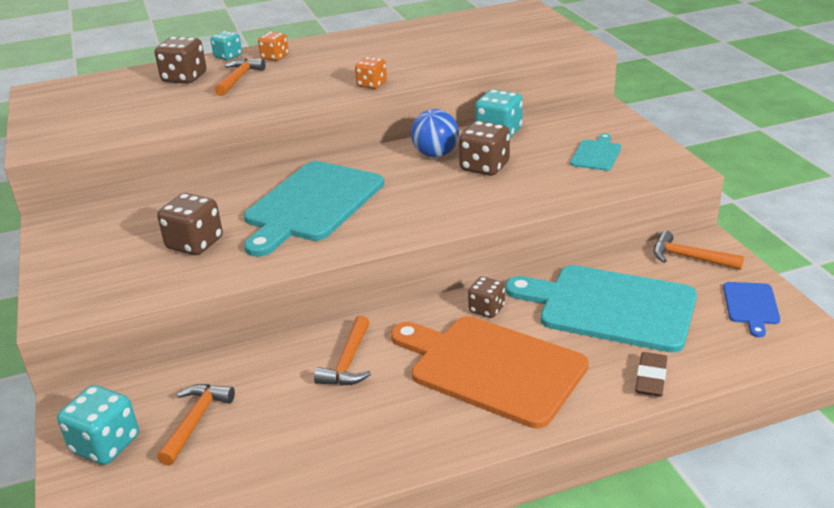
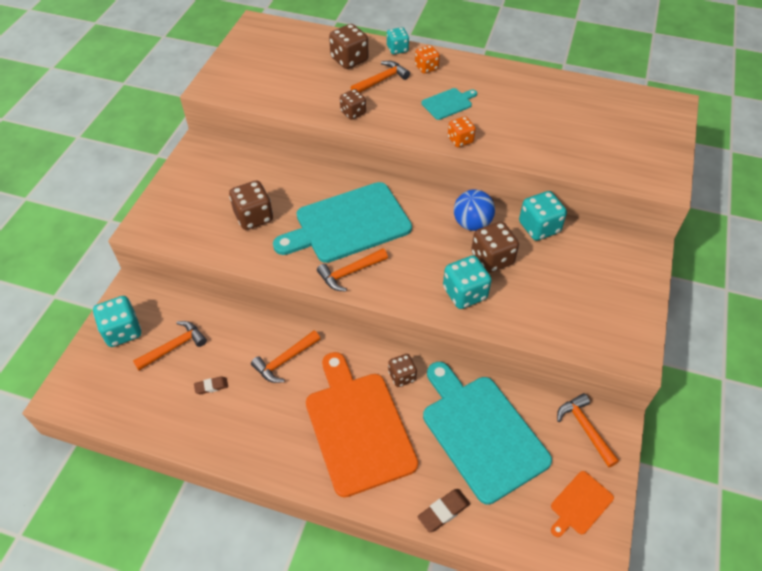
camera: 35 degrees right, 20 degrees up
(237, 106) = (353, 112): none -> brown dice
(285, 428) = (211, 386): none -> brown eraser
(358, 235) = (349, 273): none -> orange hammer
(490, 197) = (465, 293): none -> turquoise dice
(596, 154) = (586, 298): turquoise cutting board -> turquoise cutting board (448, 103)
(751, 306) = (580, 504): blue cutting board -> orange cutting board

